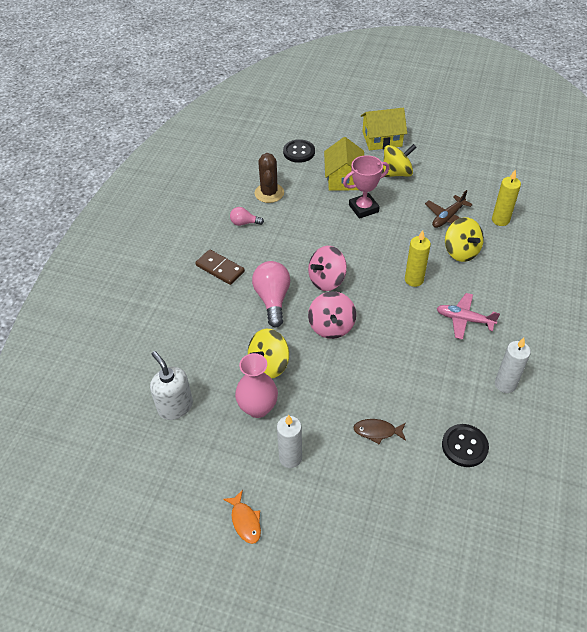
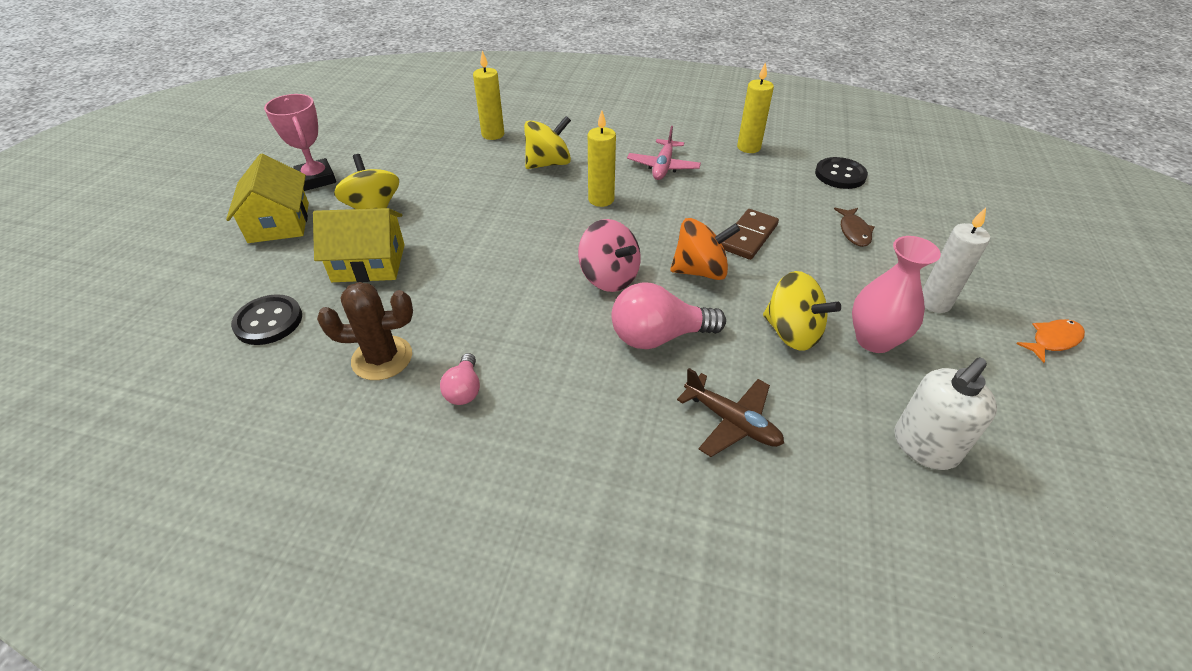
camera: 95 degrees left, 5 degrees down
(220, 268) = (591, 417): brown domino -> brown domino (748, 236)
(331, 326) = (700, 271): pink spinning top -> orange spinning top
(363, 208) = (450, 242): pink trophy -> pink trophy (316, 179)
(448, 217) = (482, 170): brown plane -> brown plane (731, 422)
(505, 384) = (748, 147): white candle -> yellow candle

